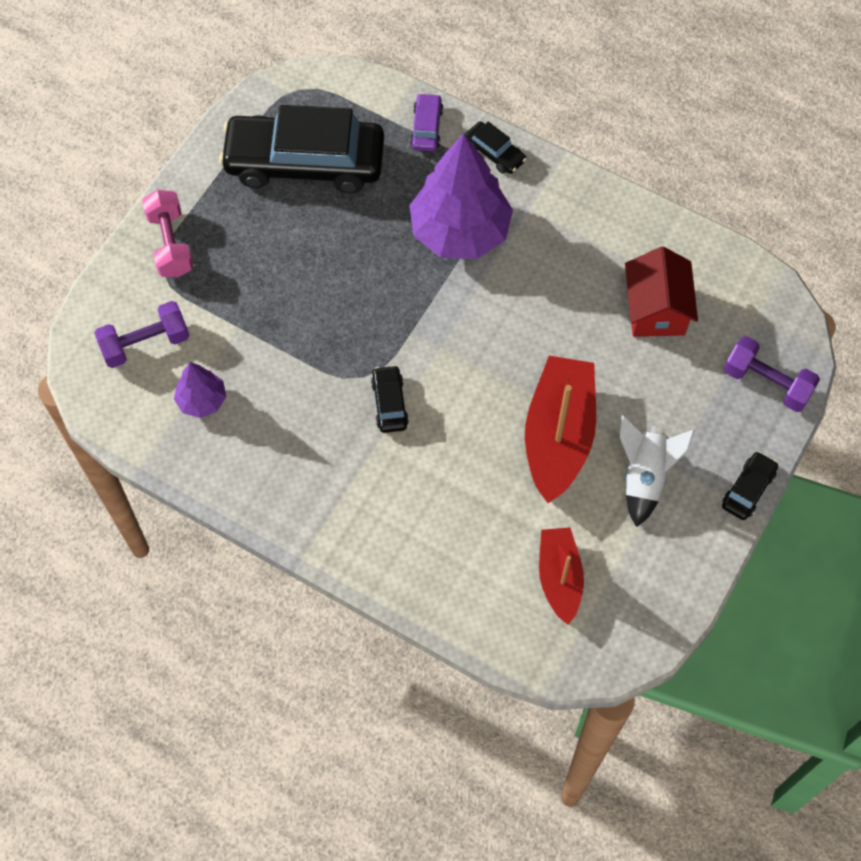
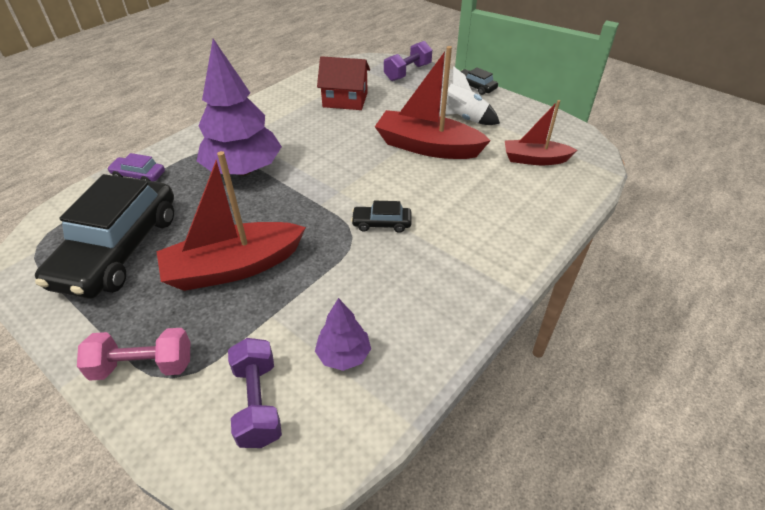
camera: 80 degrees left, 20 degrees down
(296, 274) = (233, 267): none -> red boat
(494, 153) = (186, 146): black car -> none

